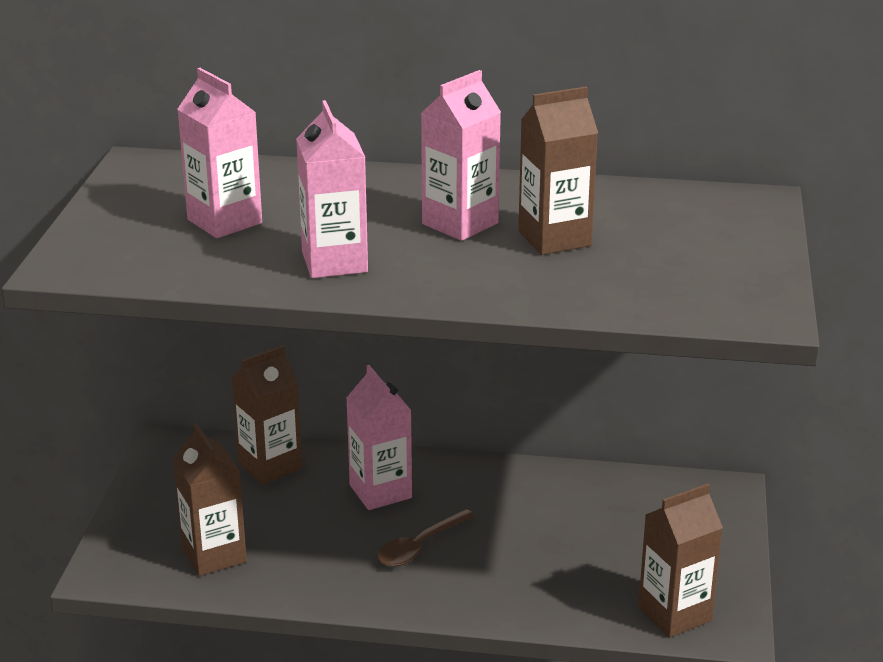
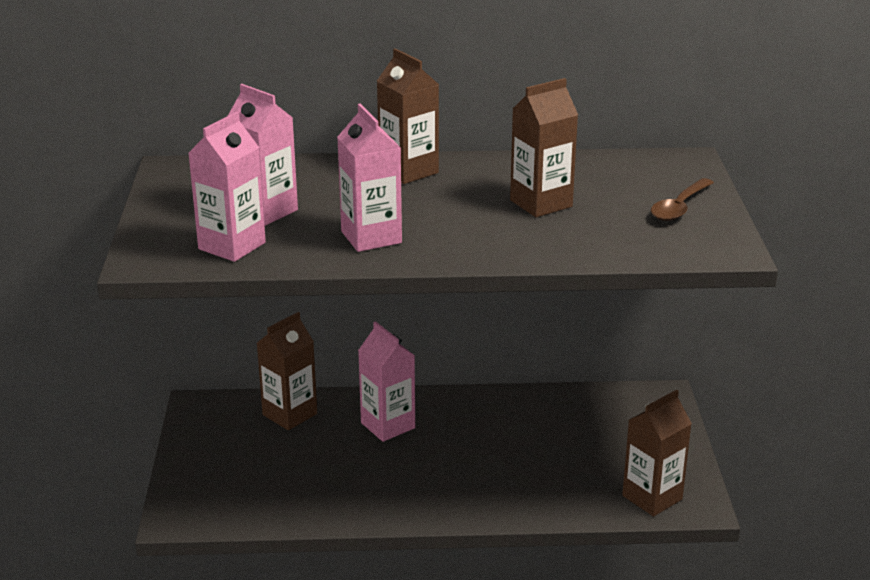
camera: 10 degrees left, 0 degrees up
(214, 555) = (265, 492): brown carton -> brown carton (408, 171)
(420, 547) = (434, 467): brown spoon -> brown spoon (679, 207)
(460, 223) = (460, 197): pink carton -> pink carton (232, 246)

